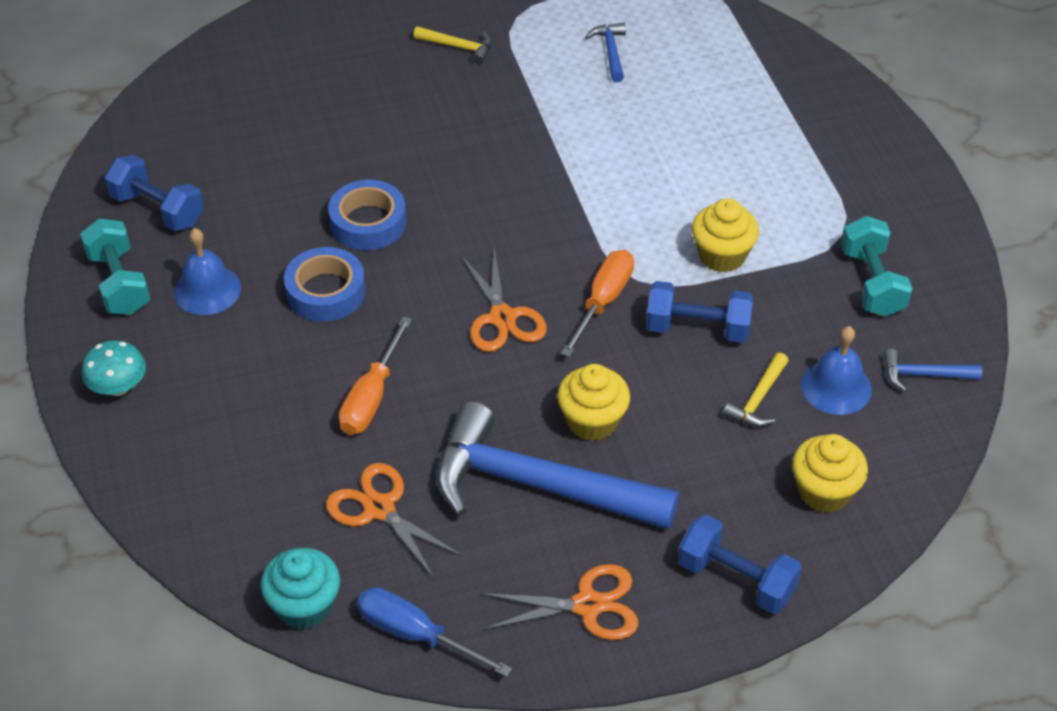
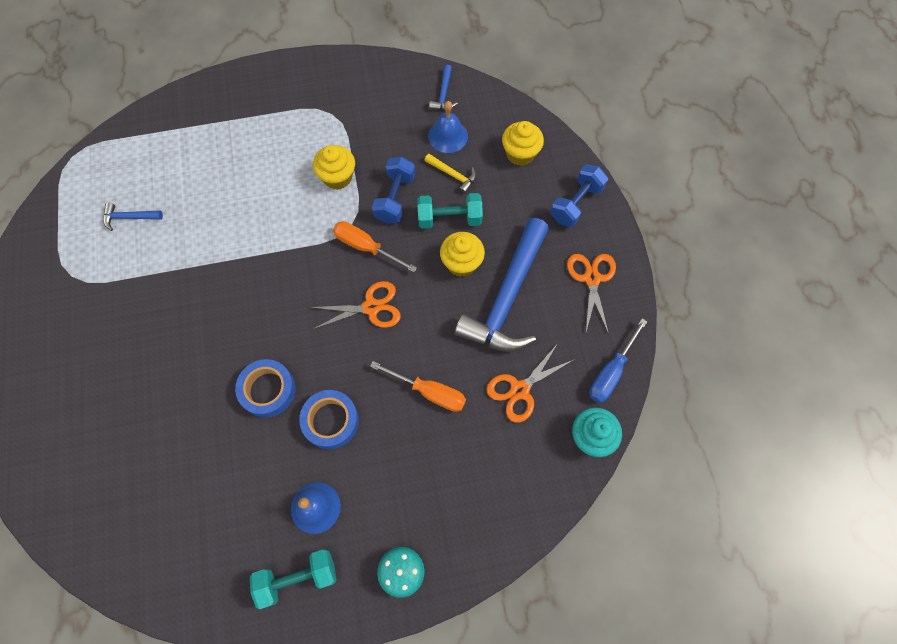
camera: 85 degrees left, 20 degrees up
(157, 210) = (223, 551): blue dumbbell -> none
(458, 47) = (93, 318): yellow hammer -> none
(872, 283) = (372, 105): turquoise dumbbell -> turquoise dumbbell (449, 219)

